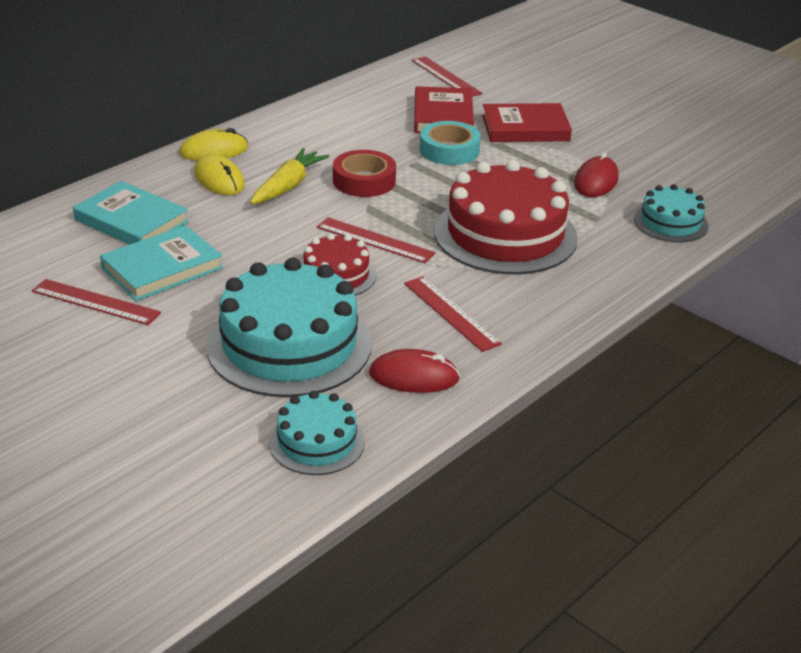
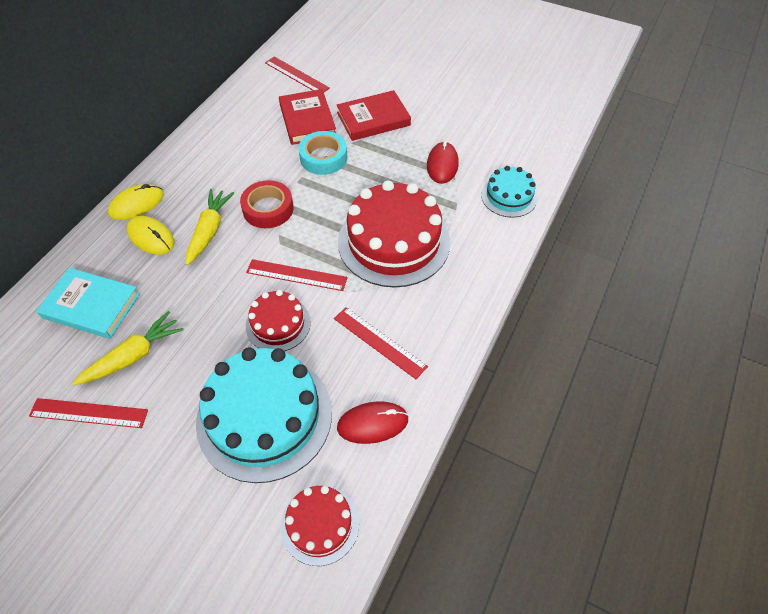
camera: 15 degrees left, 20 degrees up
(162, 268) = (133, 356): turquoise book -> yellow carrot
(317, 442) = (320, 524): turquoise cake -> red cake

